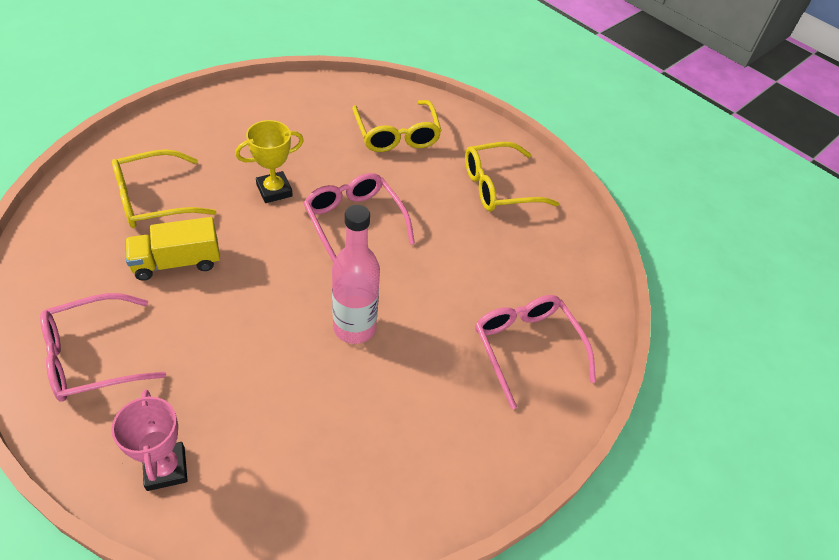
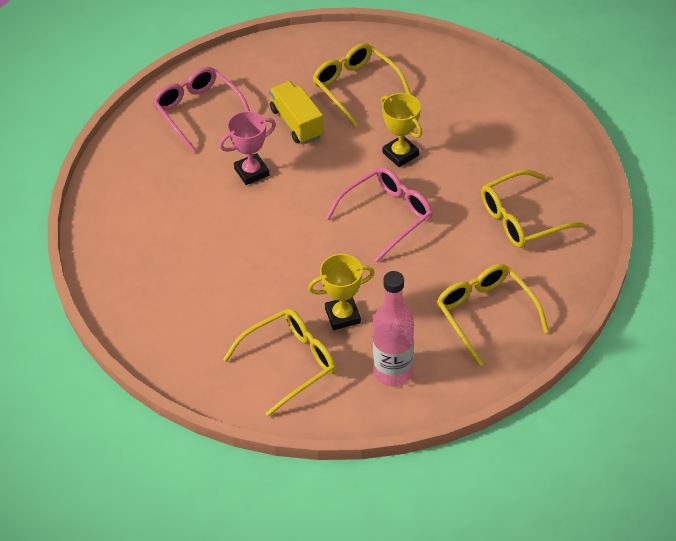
camera: 85 degrees right, 0 degrees up
(166, 468) = (126, 177): pink trophy -> pink trophy (251, 172)
(354, 328) = (271, 244): pink bottle -> pink bottle (393, 371)
(474, 288) = (342, 316): none -> yellow trophy
(527, 348) = (289, 363): pink glasses -> yellow glasses

